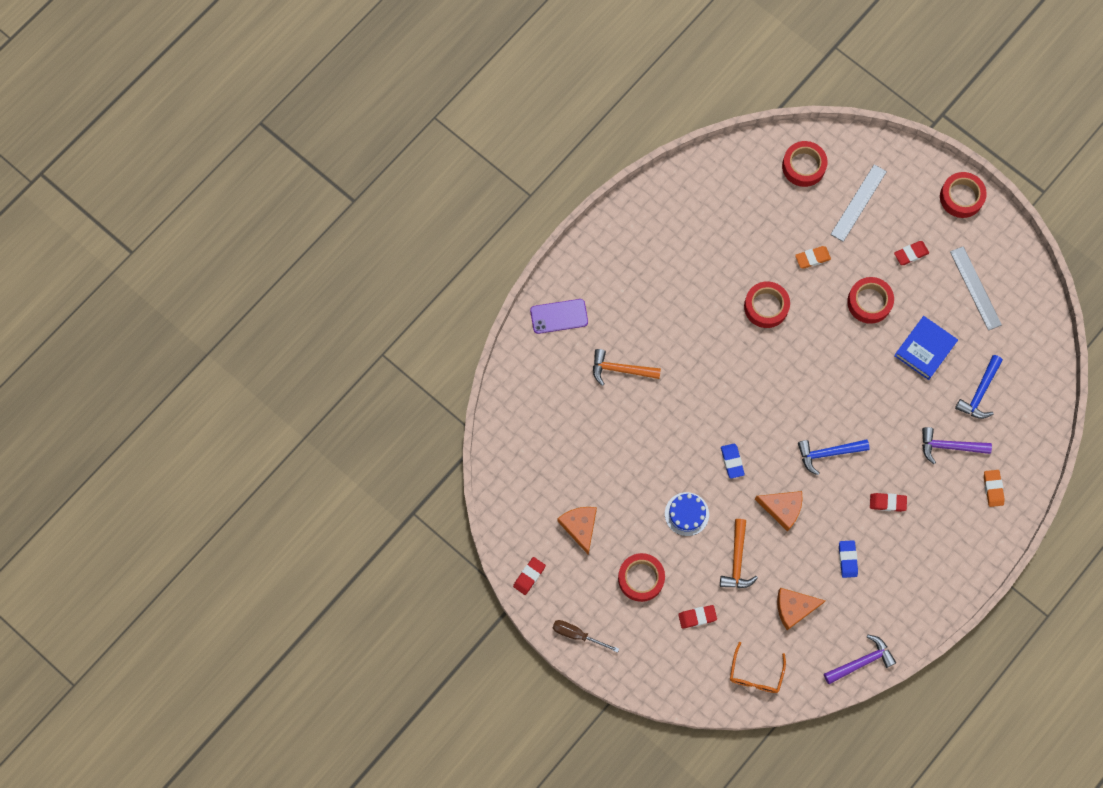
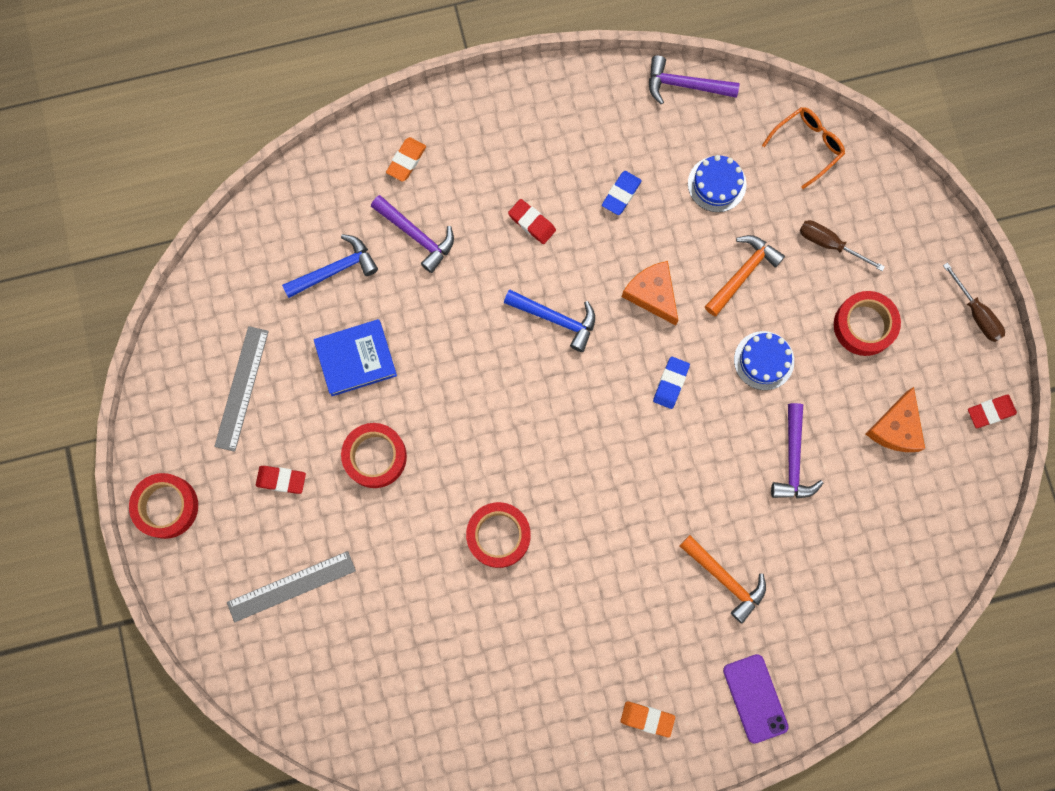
camera: 145 degrees left, 5 degrees up
(559, 316) = (755, 698): purple phone -> purple phone turned 45 degrees clockwise
(628, 465) = (793, 459): none -> purple hammer
(697, 617) = (829, 244): red eraser -> brown screwdriver
(794, 608) = (717, 184): orange cheese -> blue cake
(803, 166) = (319, 680): red tape -> none
(812, 258) = (399, 556): orange eraser -> orange eraser (647, 718)

